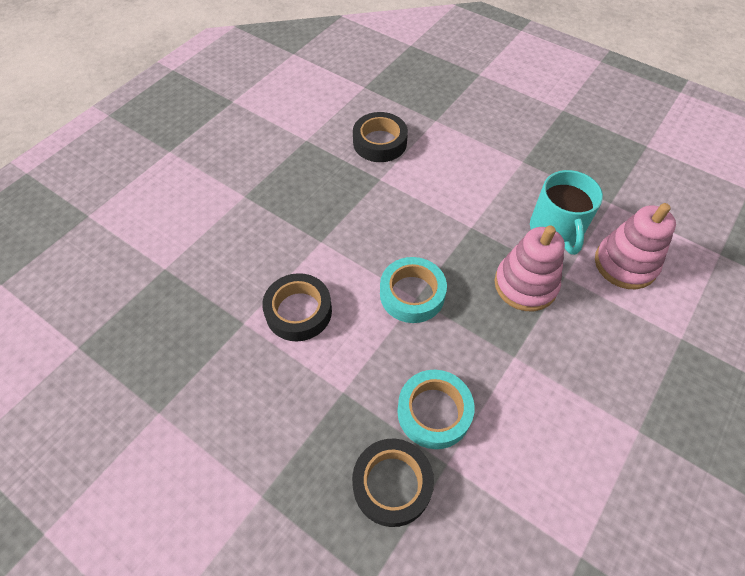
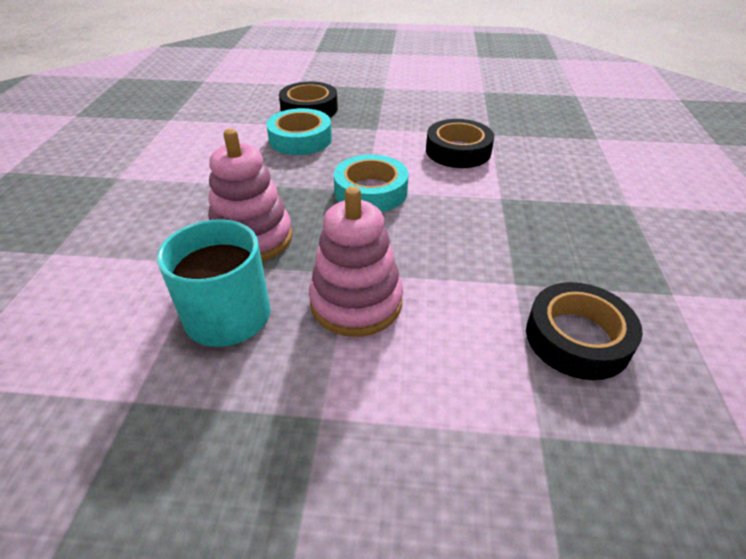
camera: 150 degrees right, 15 degrees down
(625, 264) = (116, 307): pink stacking toy -> pink stacking toy (356, 302)

